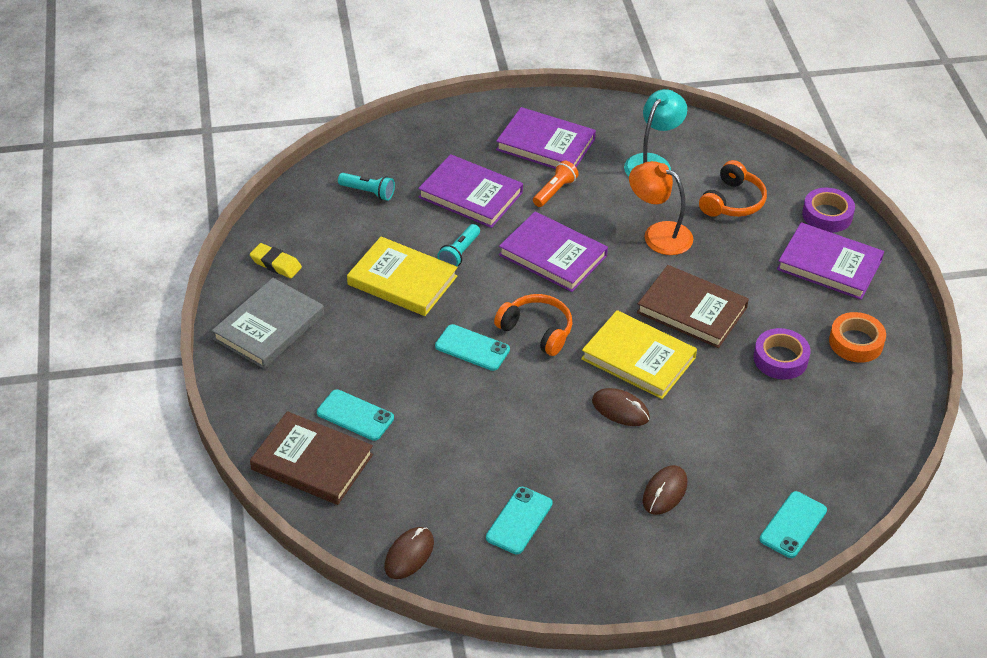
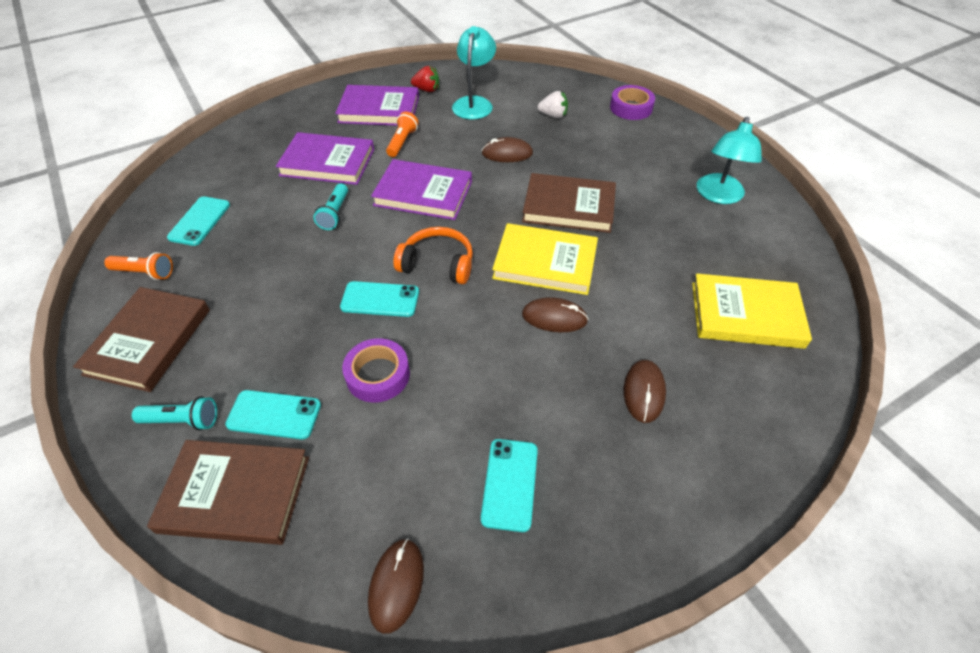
camera: 20 degrees left, 5 degrees up
(269, 327) = (149, 341): grey book -> brown book
(276, 264) = (145, 273): yellow eraser -> orange flashlight
(368, 192) = (228, 183): turquoise flashlight -> turquoise flashlight (183, 420)
(402, 280) = (285, 253): yellow book -> yellow book (746, 314)
(607, 132) = (427, 90): none -> red strawberry
(658, 234) = (507, 153): orange lamp -> brown mouse
(732, 202) = (553, 115): orange headphones -> white strawberry
(780, 359) = (668, 227): purple tape -> purple tape (378, 375)
(793, 525) = (784, 385): turquoise phone -> turquoise phone (199, 221)
(829, 265) = (656, 142): purple book -> none
(856, 342) = (718, 196): orange tape -> turquoise lamp

